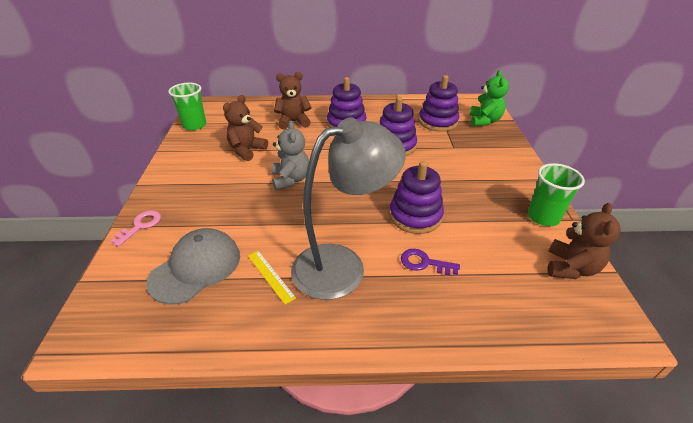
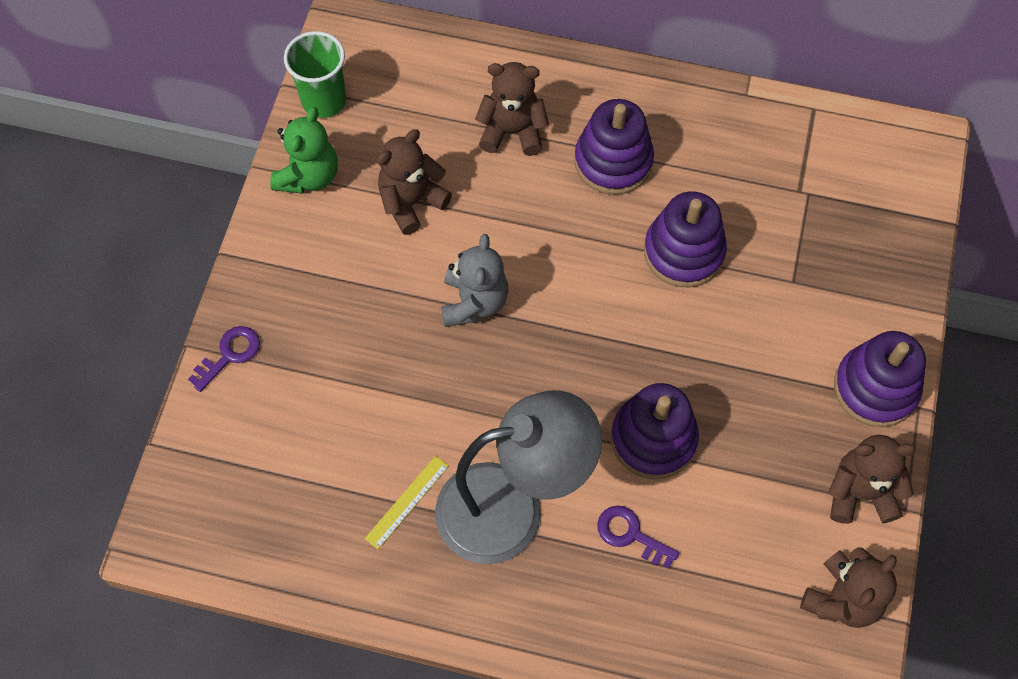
camera: 15 degrees right, 25 degrees up
(140, 226) = (229, 355): pink key -> purple key
(196, 268) = (306, 460): grey cap -> none
(270, 276) = (407, 501): yellow ruler -> yellow ruler turned 60 degrees clockwise
(438, 122) = (796, 196): purple stacking toy -> purple stacking toy (875, 388)
(484, 121) = (893, 214): green teddy bear -> green teddy bear (308, 176)
(543, 217) = (860, 493): green cup -> brown teddy bear

